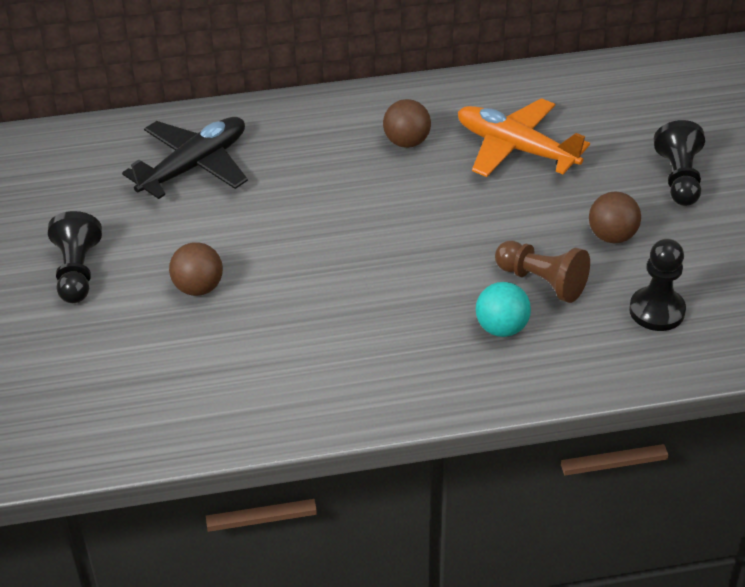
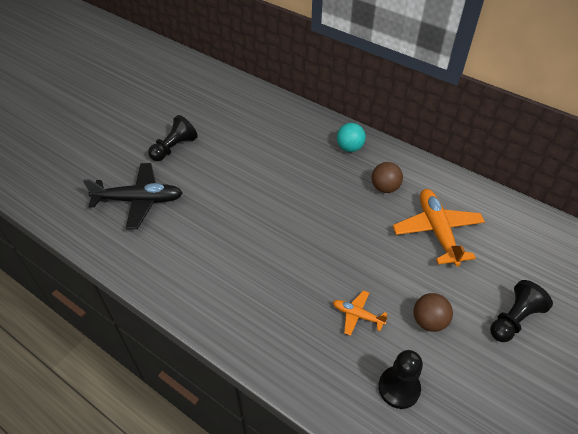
camera: 45 degrees right, 5 degrees up
(194, 166) = (277, 133): black plane -> black plane (139, 200)
(198, 288) = (206, 190): brown ball -> none
(501, 328) = (304, 323): turquoise ball -> turquoise ball (349, 148)
(542, 282) = (357, 315): brown pawn -> orange plane

